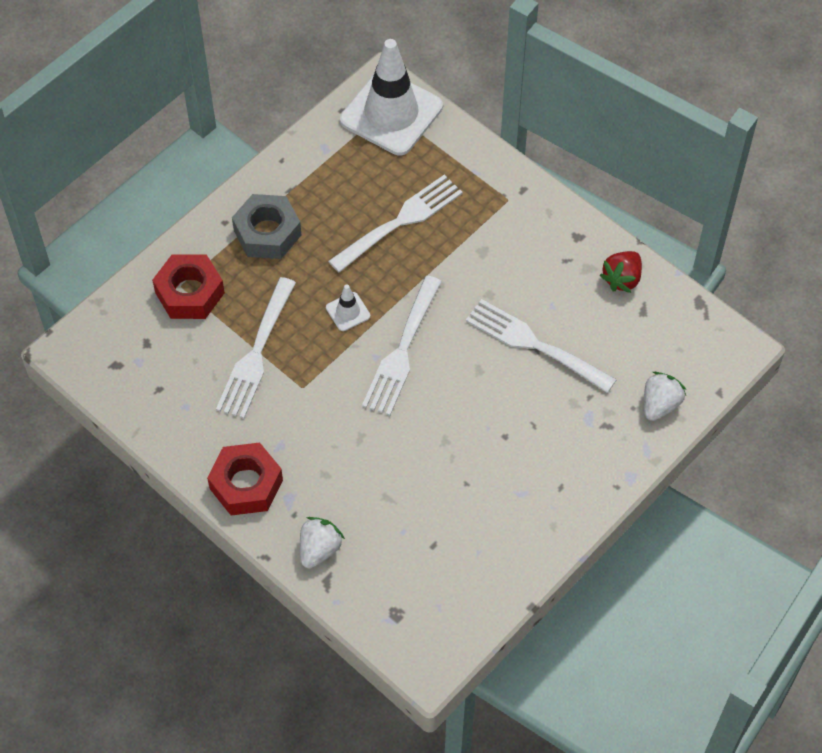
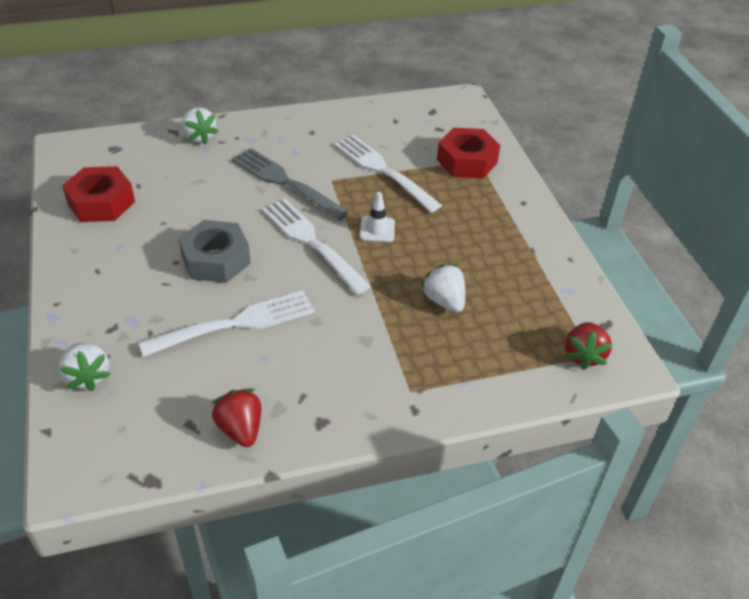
camera: 120 degrees right, 15 degrees down
(246, 484) = (282, 127): red nut -> red nut (101, 202)
(267, 233) = (494, 219): grey nut -> grey nut (216, 259)
(335, 423) = (285, 182): none -> grey fork
(391, 113) = (583, 355): white traffic cone -> red strawberry
(400, 222) = (444, 301): white fork -> white strawberry

